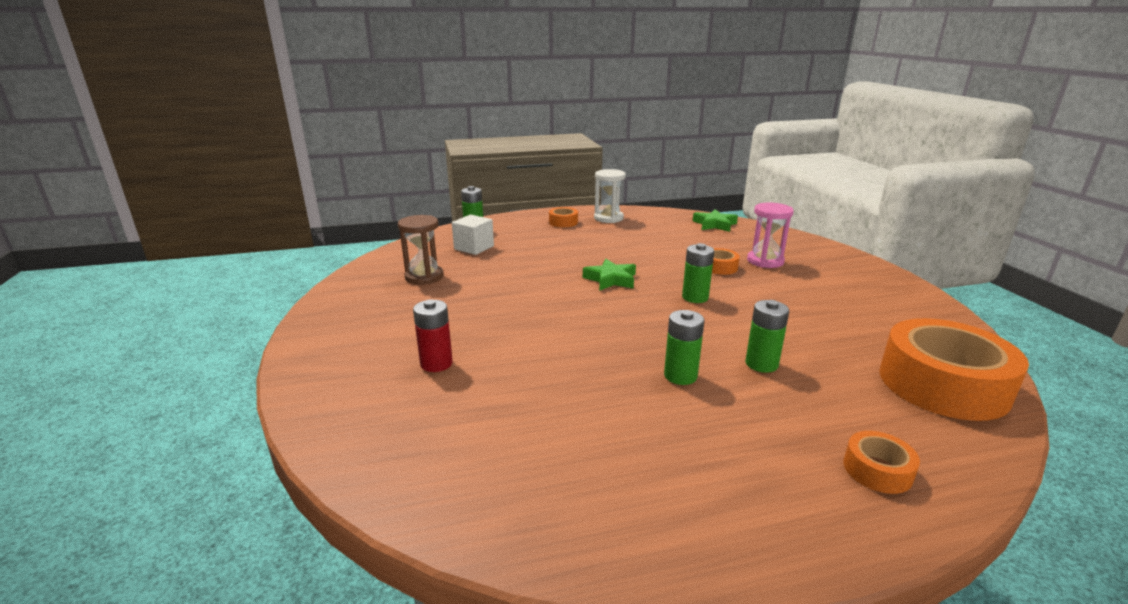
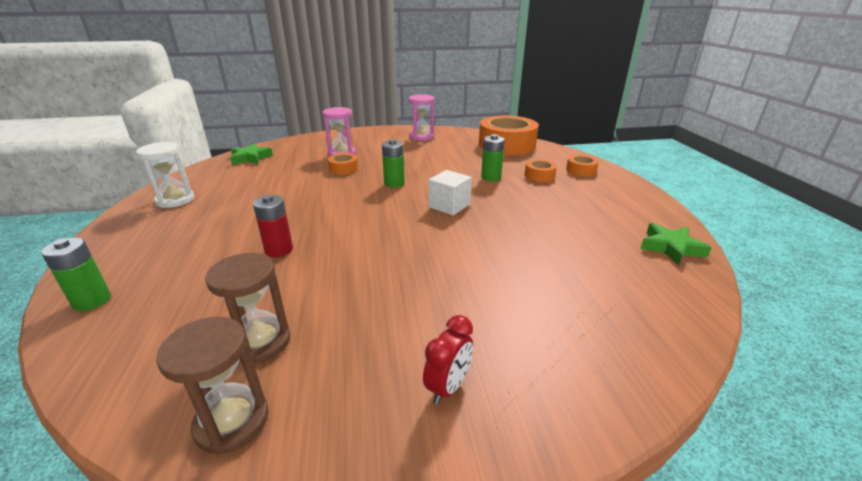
camera: 85 degrees left, 5 degrees up
(360, 340) = (448, 387): none -> red clock
(363, 281) = (232, 421): none -> brown hourglass
(436, 363) = (501, 312): red battery -> red battery (279, 250)
(474, 247) = (179, 298): white cube -> white cube (449, 206)
(563, 222) = (155, 227): orange tape -> orange tape (539, 175)
(611, 279) = (343, 212): green star -> green star (671, 247)
(680, 376) = (507, 201): green battery -> none
(891, 304) = (421, 137): none -> pink hourglass

